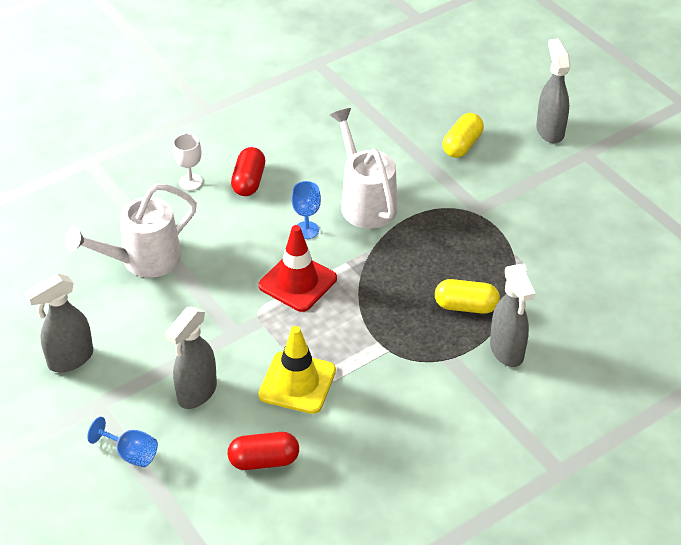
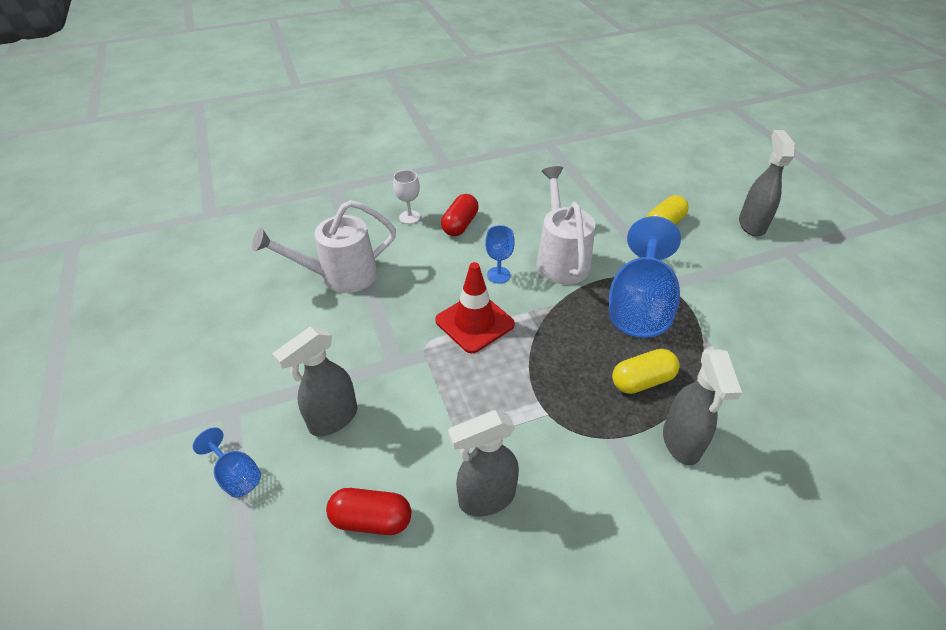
camera: 15 degrees right, 0 degrees up
(70, 359) = (230, 357): grey spray bottle -> grey spray bottle (486, 498)
(297, 383) = (440, 430): yellow traffic cone -> none
(452, 237) = (639, 306): none -> blue goblet
(466, 306) = (642, 381): yellow capsule -> yellow capsule turned 45 degrees counterclockwise

